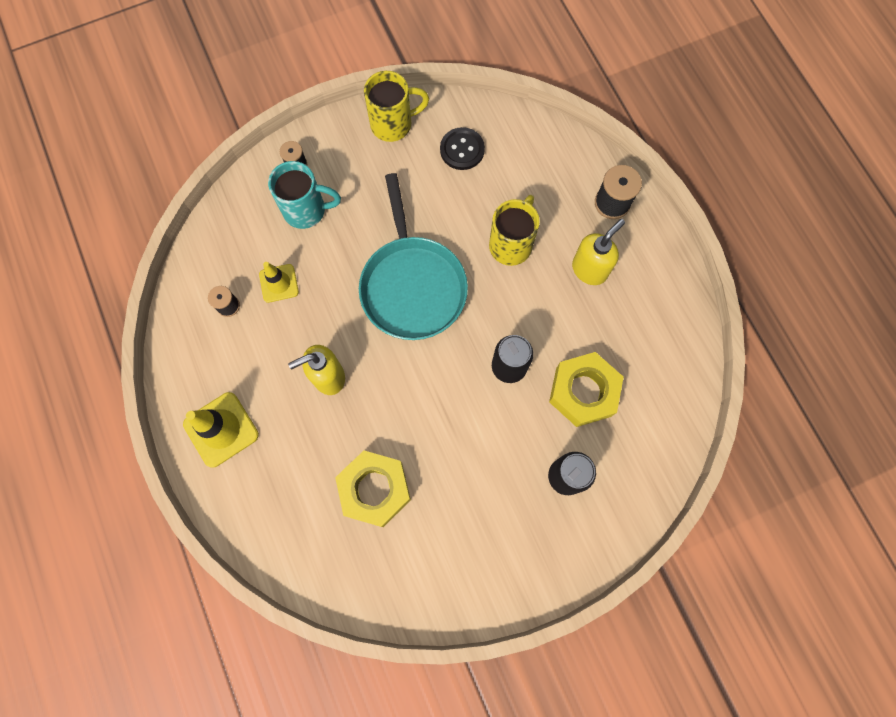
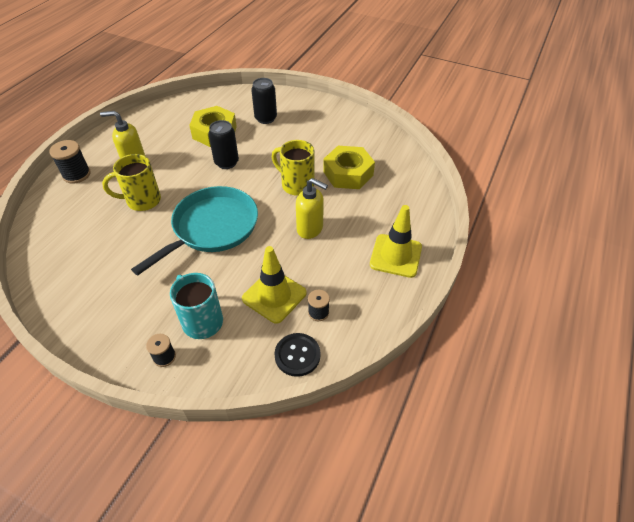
camera: 130 degrees left, 25 degrees down
(279, 283) = (274, 296): yellow traffic cone -> yellow traffic cone, size x1.58
(393, 124) = (79, 318): yellow mug -> yellow mug (296, 185)
(462, 150) = (79, 264): black button -> black button (297, 355)

